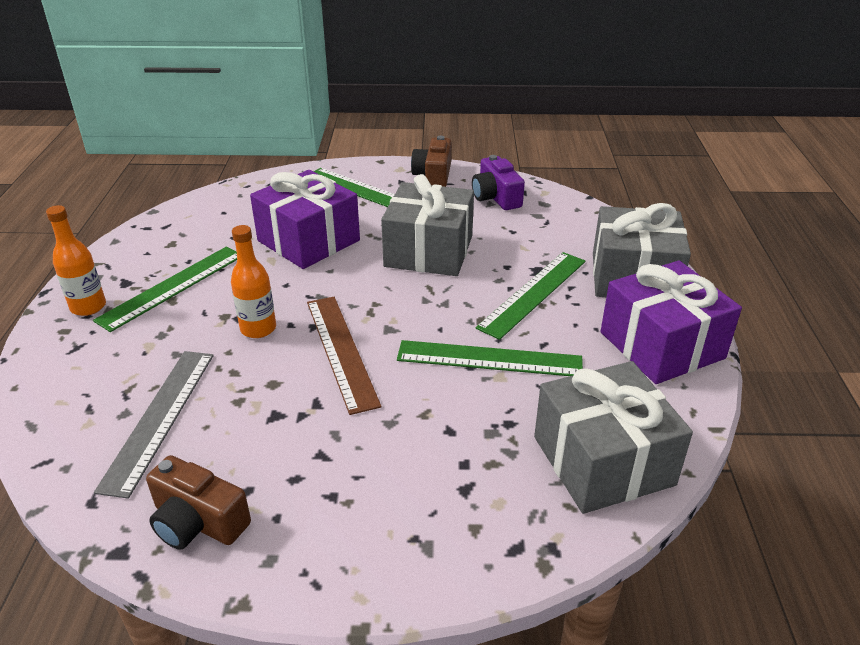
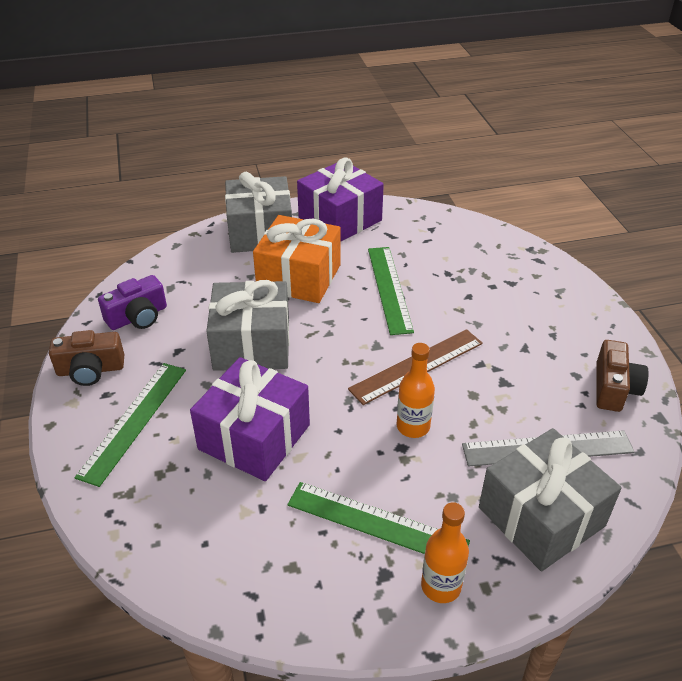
camera: 105 degrees left, 5 degrees up
(533, 293) = (299, 277): green ruler -> orange gift
(603, 461) = (458, 236): grey gift -> grey gift (541, 517)

